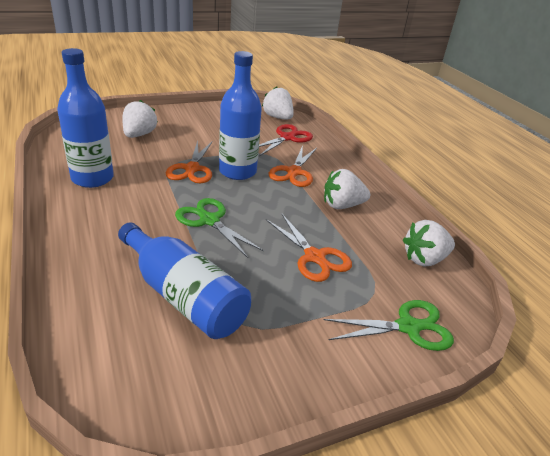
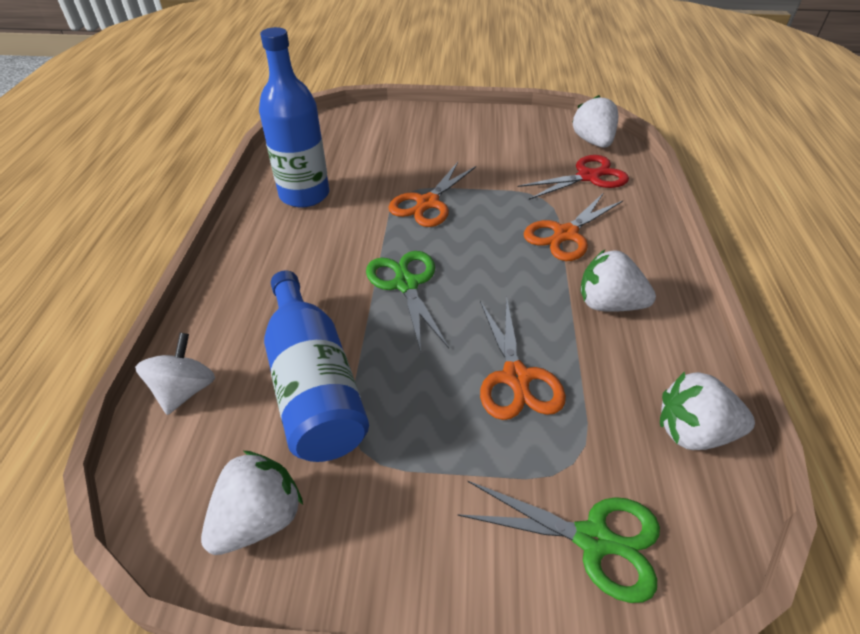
camera: 30 degrees right, 10 degrees up
(82, 327) = (185, 390): none -> white spinning top
(139, 135) = (391, 142): white strawberry -> white strawberry (259, 519)
(237, 171) = (485, 218): blue bottle -> none

